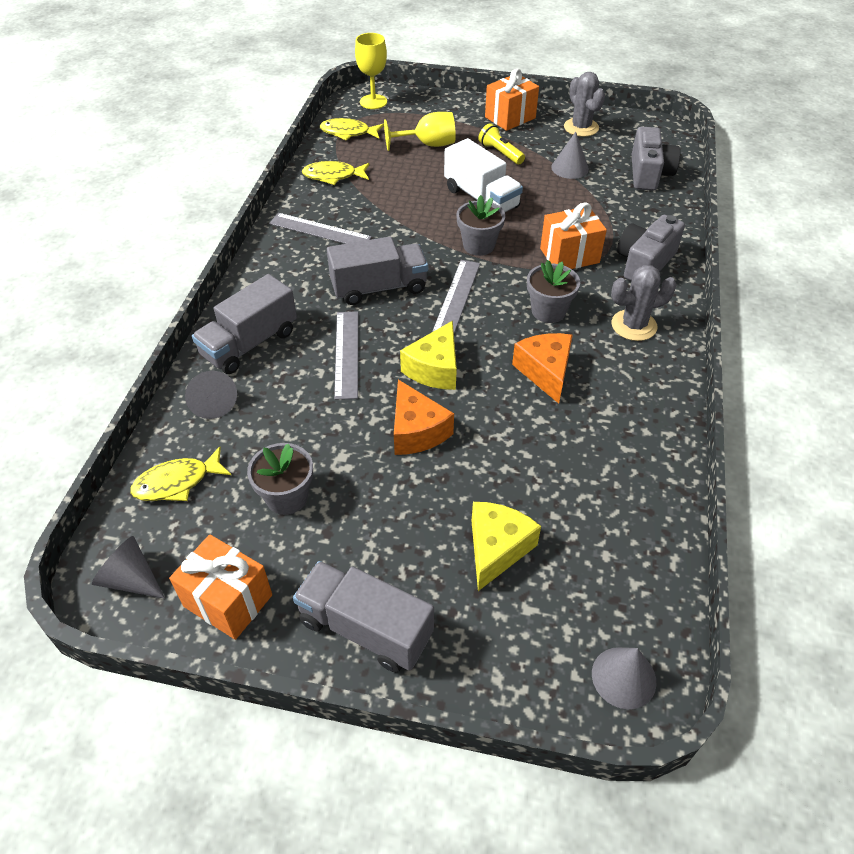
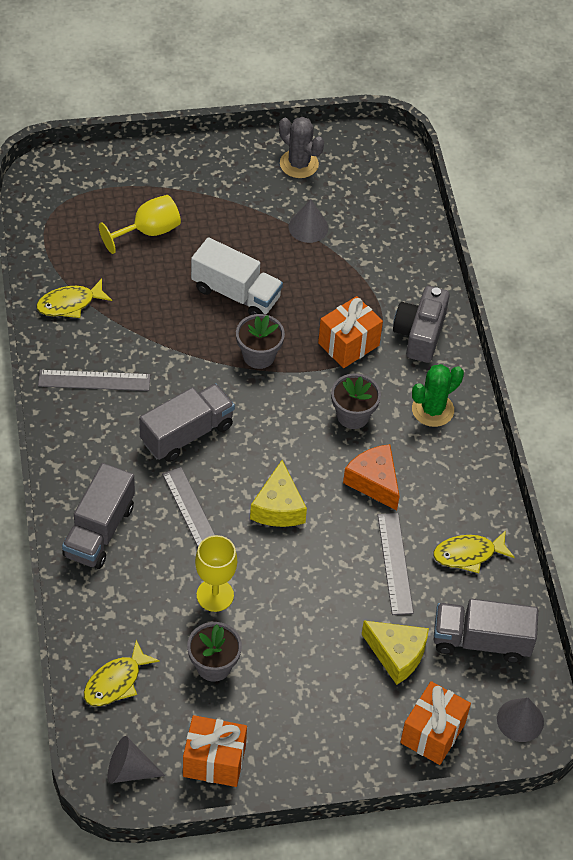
camera: 25 degrees left, 5 degrees up
(213, 402) = (101, 600): grey cone -> none
(348, 133) = (54, 236): yellow fish -> yellow fish (468, 554)
(365, 628) = (327, 747): grey truck -> grey truck (481, 641)
(373, 102) = (57, 181): yellow goblet -> yellow goblet (215, 595)
(416, 431) = (290, 573): orange cheese -> none
(457, 297) = (264, 423): grey ruler -> grey ruler (395, 563)
(497, 549) = (397, 655): yellow cheese -> yellow cheese turned 120 degrees clockwise
(500, 153) = (229, 224): yellow flashlight -> none
(510, 117) = (218, 168): orange gift -> orange gift (432, 733)
(634, 325) = (432, 410): grey cactus -> green cactus
(649, 173) = (389, 214): grey camera -> none

